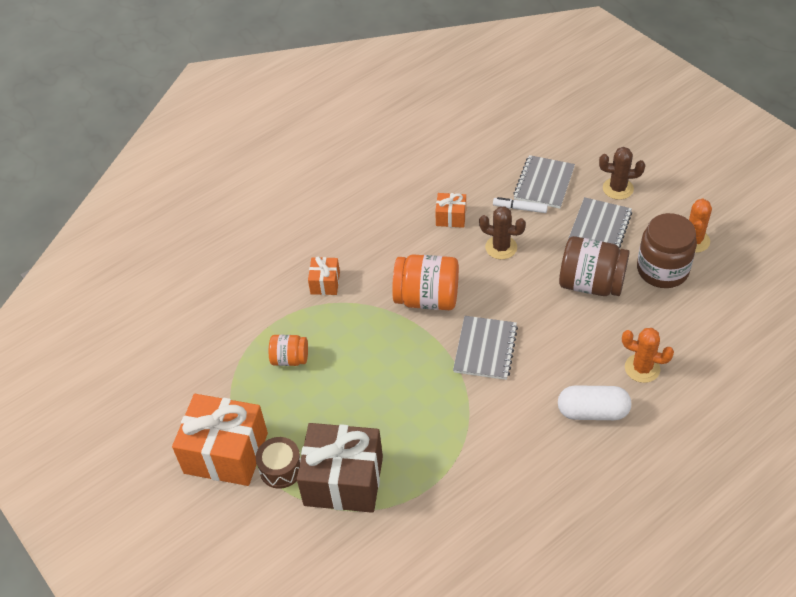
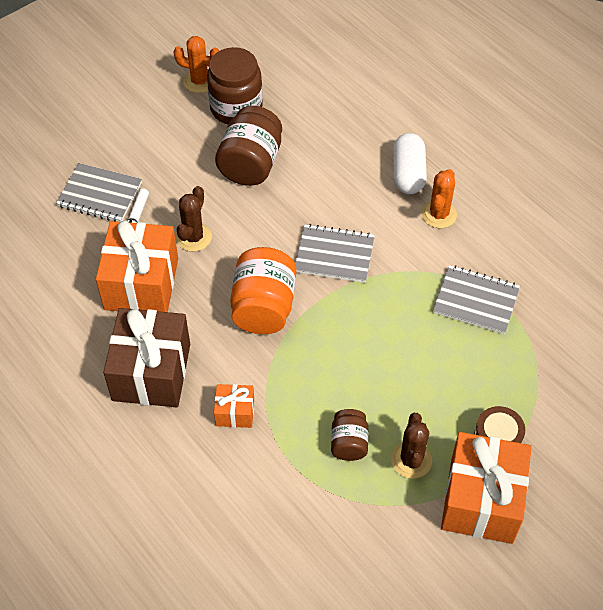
camera: 95 degrees left, 5 degrees up
(290, 359) = (349, 443): orange jar -> brown jar
(343, 481) = (504, 380): brown gift -> brown gift (151, 372)
(451, 217) = (141, 283): orange gift -> orange gift, size x2.08
(599, 228) = (174, 151): grey notebook -> grey notebook (476, 301)
(618, 188) = (118, 132): brown cactus -> brown cactus (411, 460)
(642, 368) = (357, 134): orange cactus -> orange cactus (439, 214)

